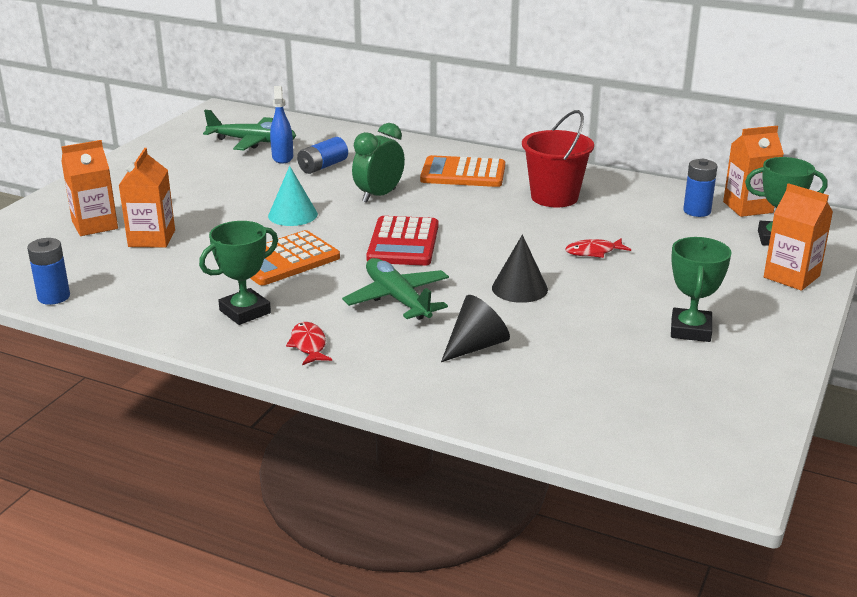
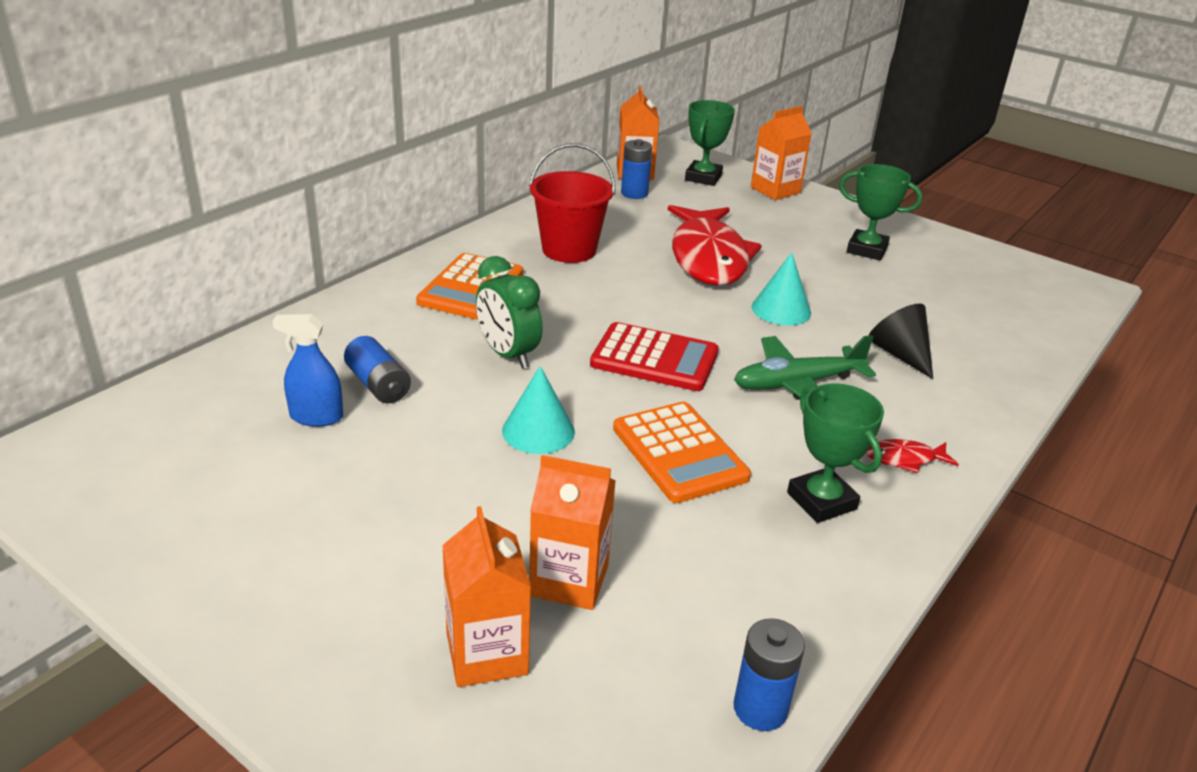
camera: 80 degrees left, 5 degrees up
(252, 141) = (221, 440): green plane -> none
(519, 288) = (781, 309): black cone -> turquoise cone
(593, 252) = (708, 257): red fish -> red fish, size x2.50

